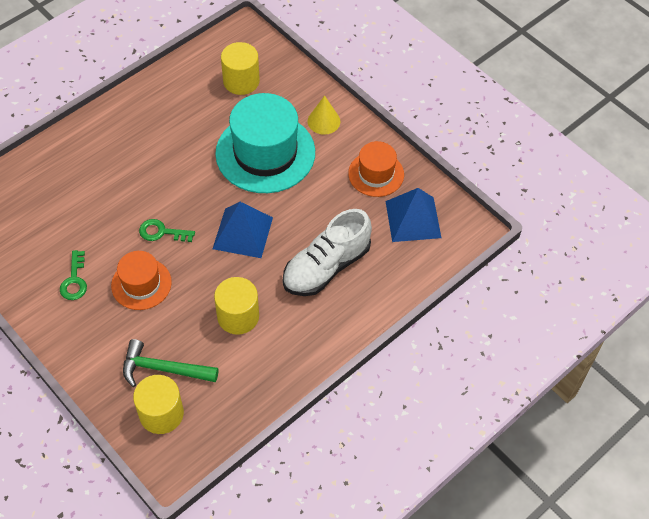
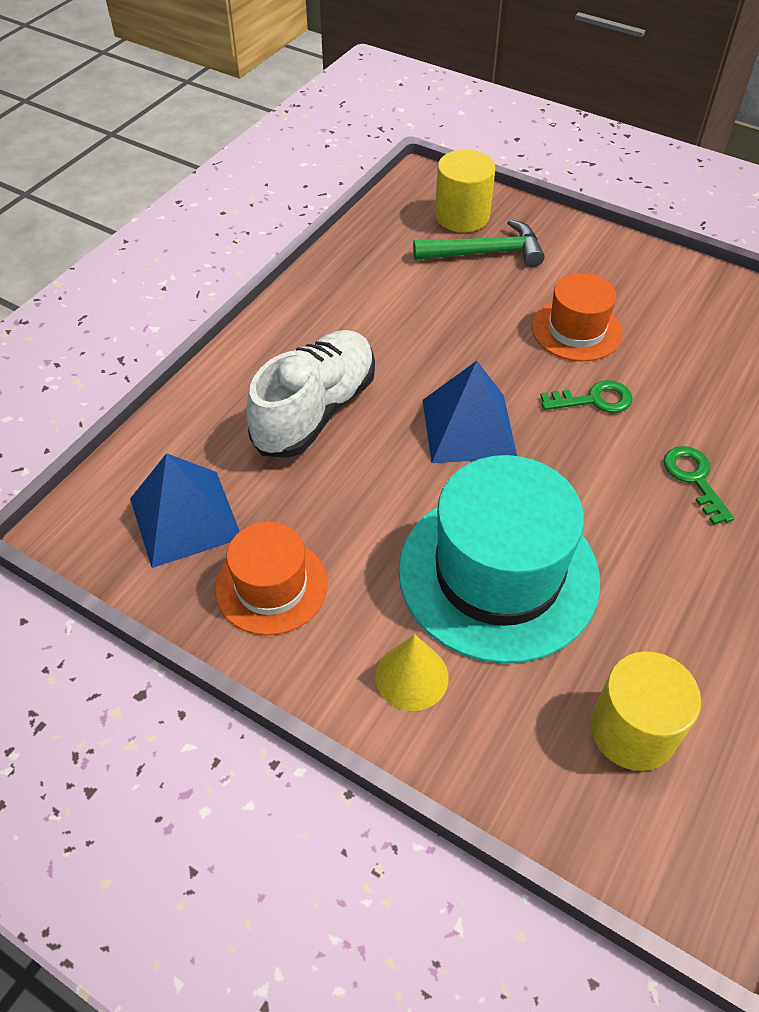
camera: 165 degrees right, 5 degrees down
(74, 280) = (670, 314): green key -> green key (694, 479)
(238, 316) = (420, 323): yellow cylinder -> none

